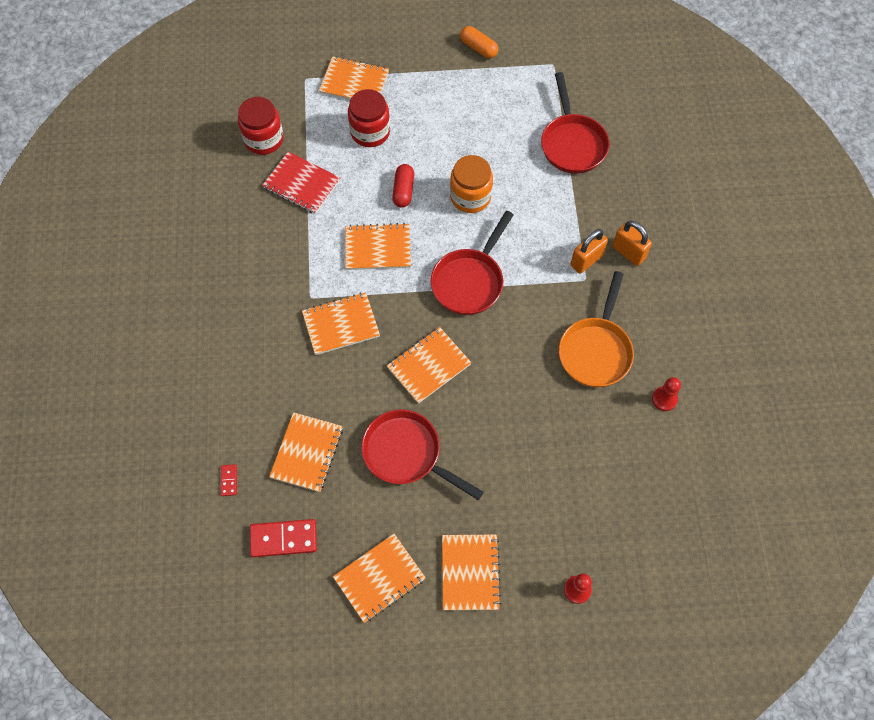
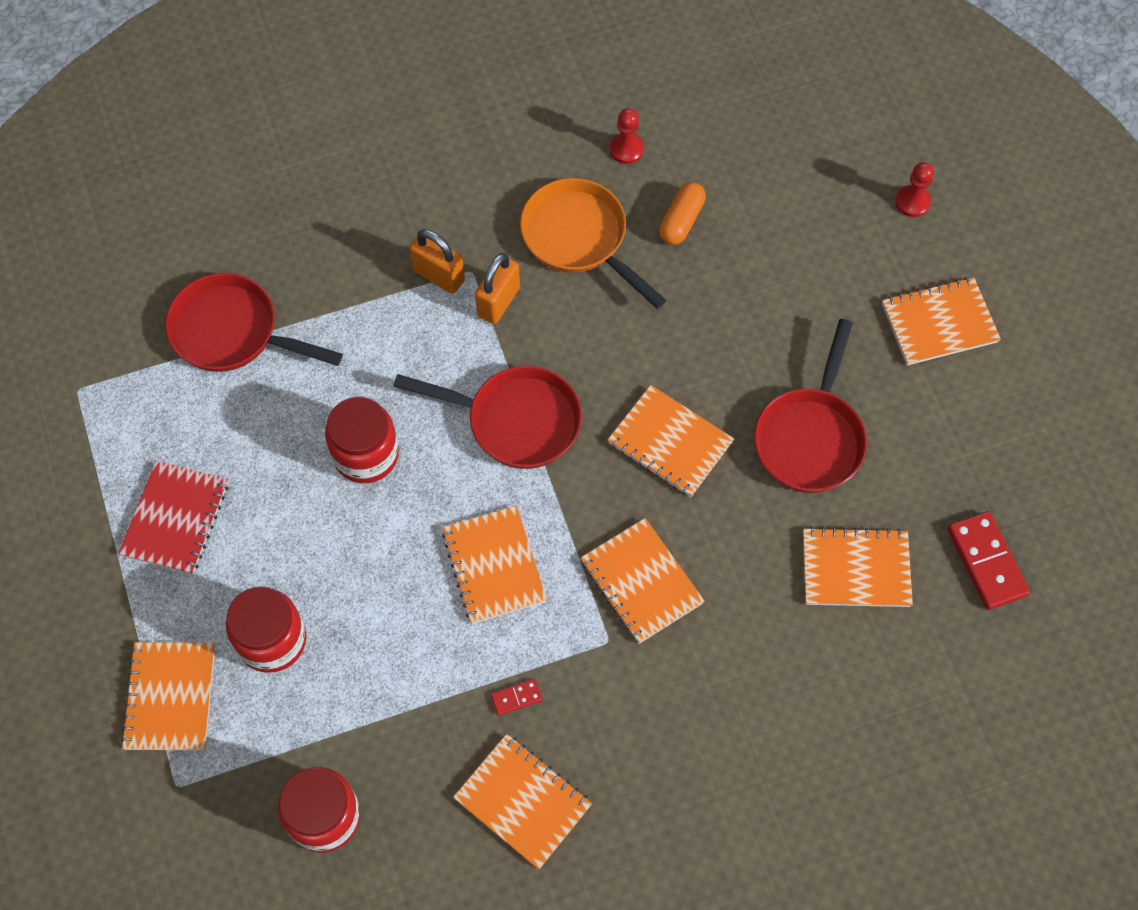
camera: 105 degrees left, 0 degrees up
(229, 480) = (934, 663): red domino -> red domino (516, 698)
(301, 184) = (403, 721): red notebook -> red notebook (176, 519)
(379, 578) = (989, 426): orange notebook -> orange notebook (523, 801)
(403, 190) = (378, 556): red capsule -> none
(470, 197) = (366, 454): orange jar -> red jar
(478, 48) = (60, 511): orange capsule -> orange capsule (681, 221)
(572, 143) = (233, 332): red pan -> red pan turned 135 degrees counterclockwise
(596, 350) = (579, 239): orange pan -> orange pan turned 135 degrees counterclockwise
(628, 252) = (412, 225): orange padlock -> orange padlock (498, 302)

